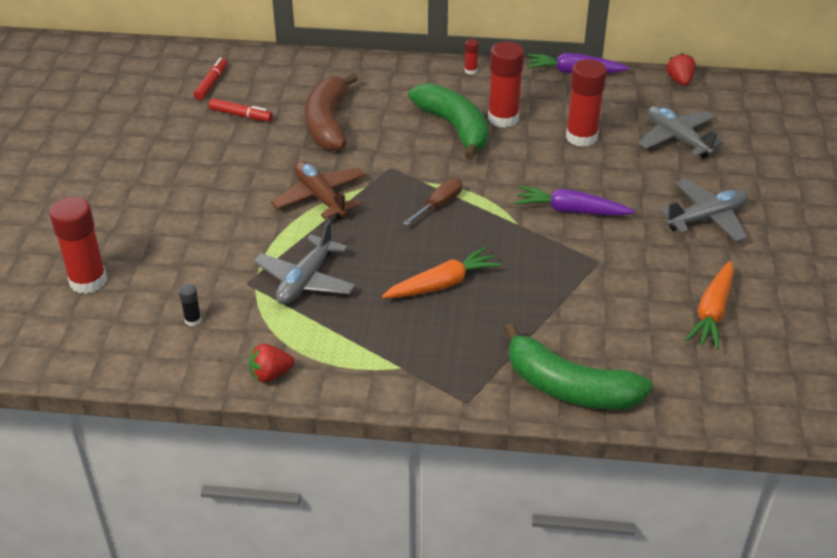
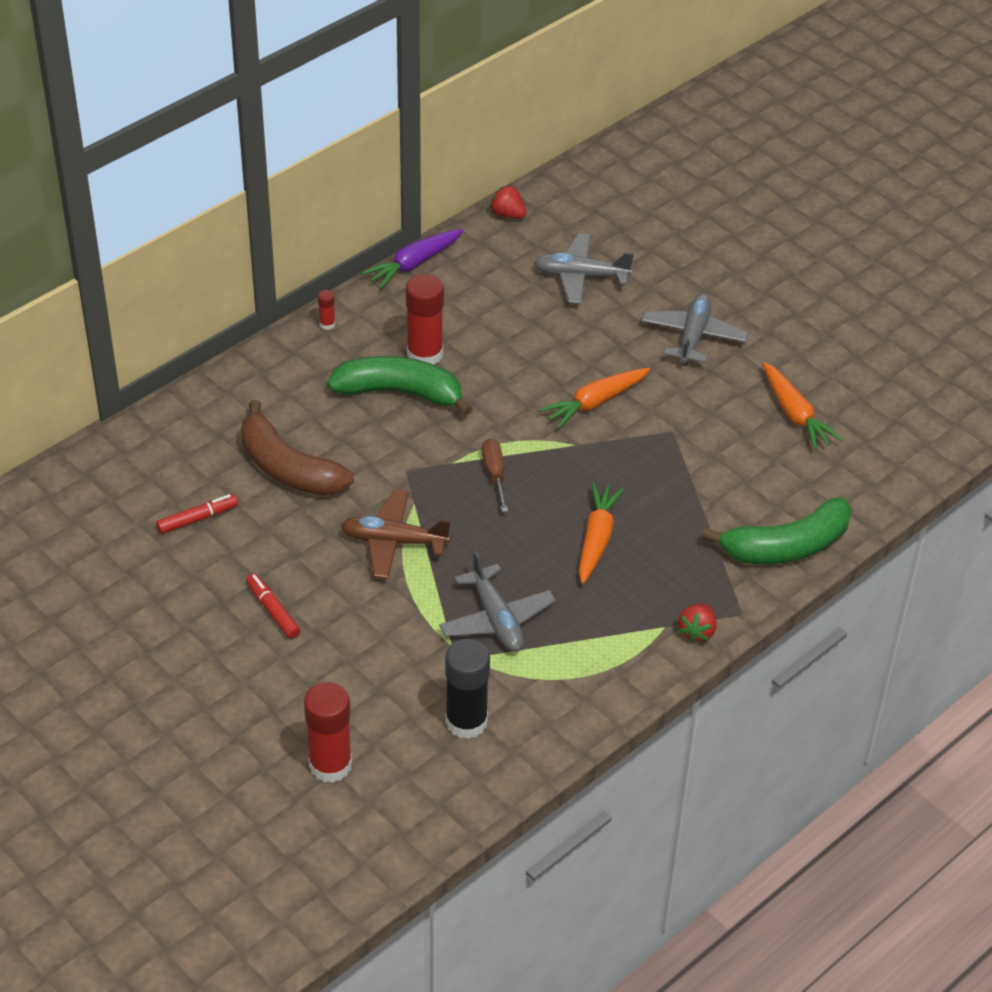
camera: 50 degrees left, 5 degrees up
(193, 320) = (466, 721): black glue stick -> black glue stick, size x2.28
(211, 84) = (114, 508): red marker -> red marker (273, 611)
(270, 374) = (588, 710): red strawberry -> red strawberry (697, 632)
(571, 210) = (595, 403): purple carrot -> orange carrot
(581, 137) = (510, 327): red glue stick -> none

